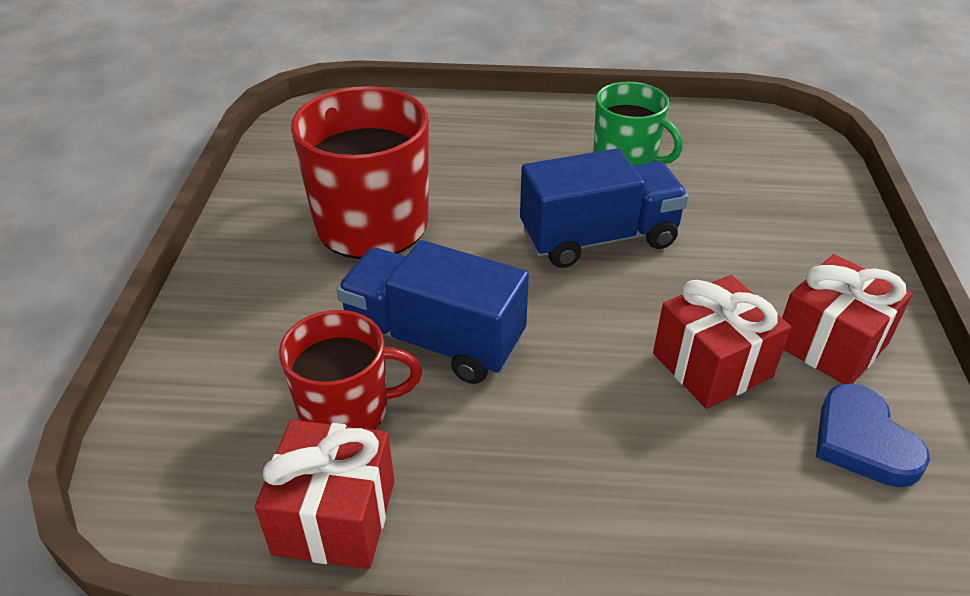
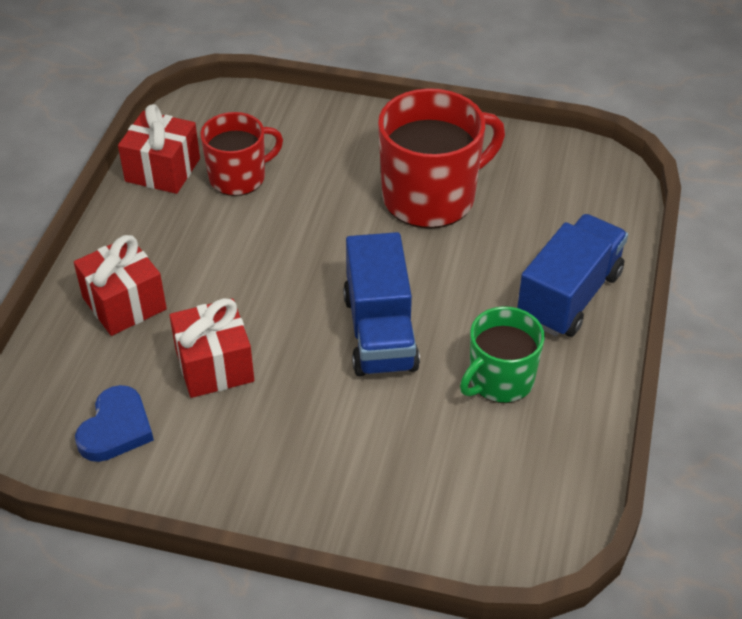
camera: 100 degrees right, 5 degrees up
(346, 410) = (239, 177): red mug -> red mug turned 120 degrees counterclockwise
(434, 340) = (288, 221): blue truck -> blue truck (569, 296)
(830, 343) = (211, 448): red gift -> red gift (124, 303)
(863, 441) = (116, 428): blue heart -> blue heart turned 120 degrees clockwise

